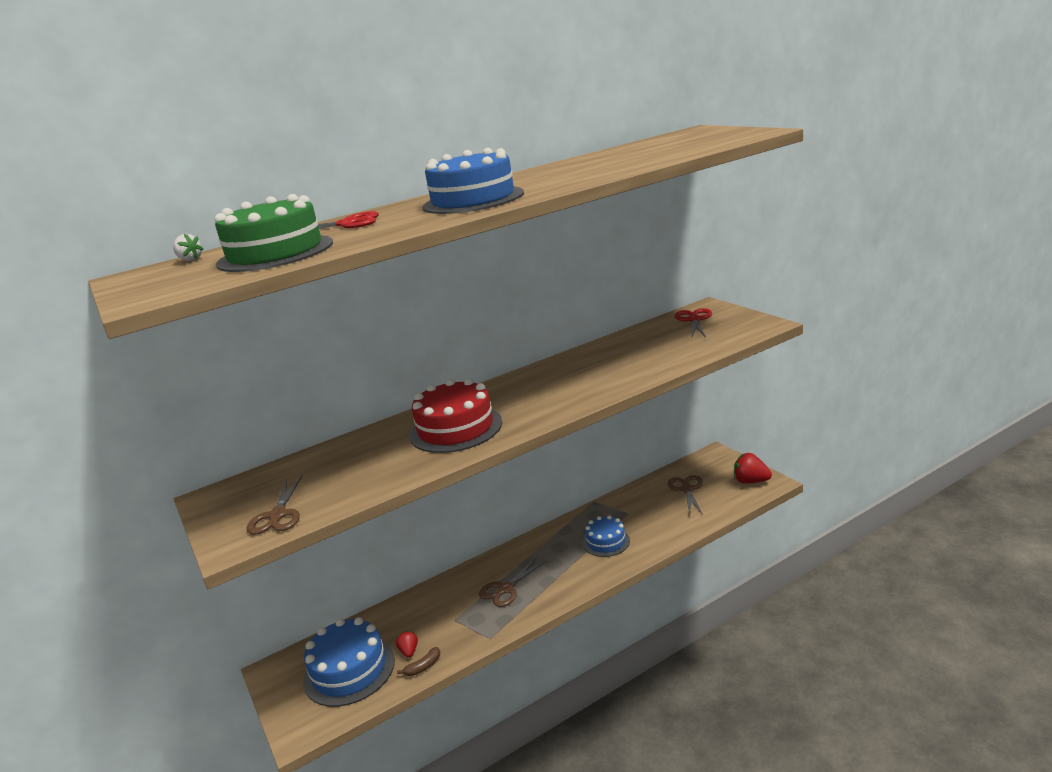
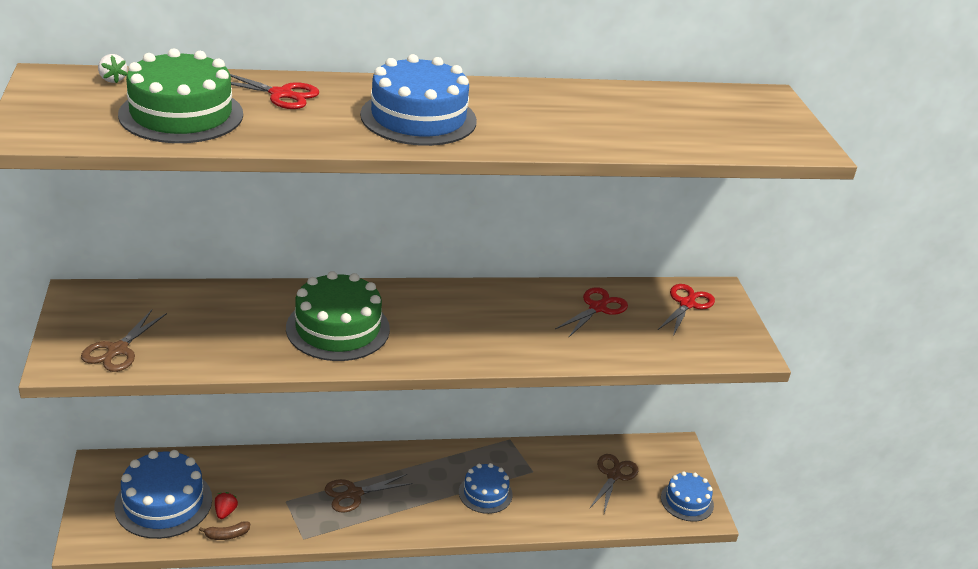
camera: 15 degrees right, 10 degrees up
(456, 428) = (338, 328): red cake -> green cake
(636, 344) = (597, 308): none -> red scissors
(751, 481) = (687, 501): red strawberry -> blue cake

